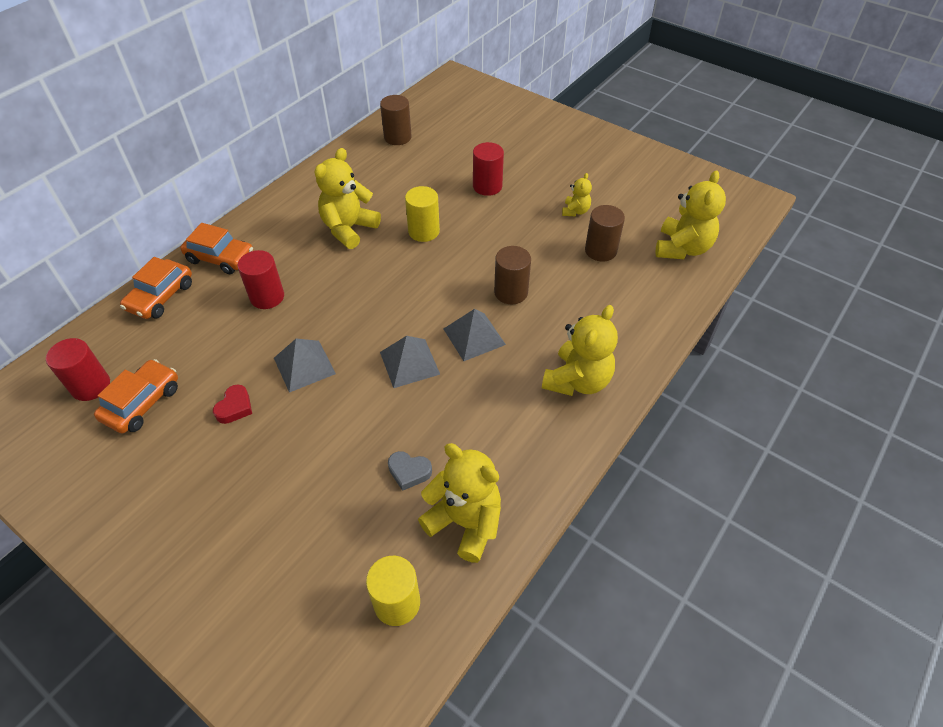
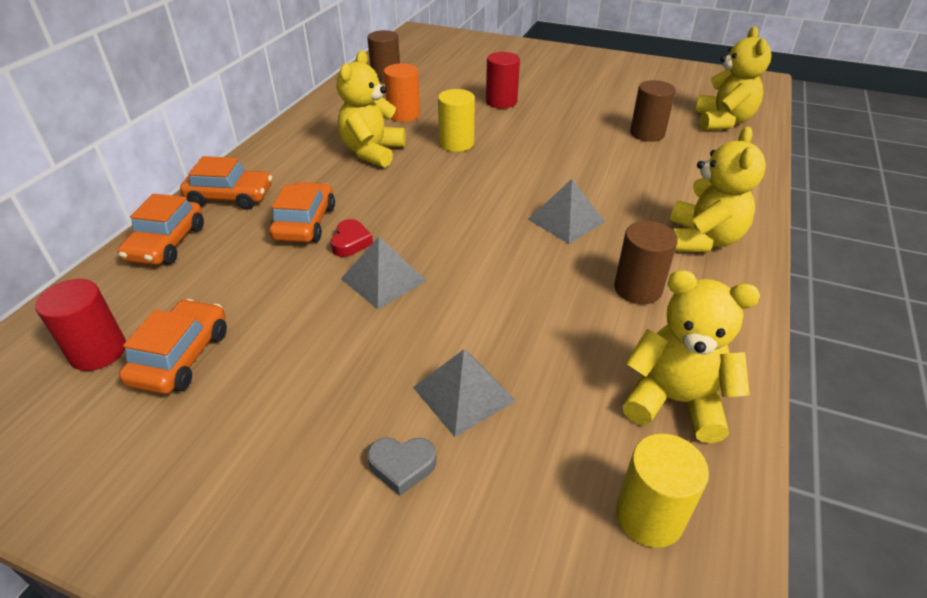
camera: 15 degrees left, 10 degrees down
(235, 407) = (313, 338): red heart -> red heart (351, 242)
(267, 297) = (305, 223): red cylinder -> orange car
(393, 188) = (403, 115): none -> orange cylinder
(409, 363) = (508, 256): grey pyramid -> grey pyramid (463, 394)
(409, 472) = (573, 362): grey heart -> grey heart (402, 466)
(511, 292) = (580, 178): brown cylinder -> brown cylinder (638, 289)
(575, 211) = (601, 109): yellow teddy bear -> none

